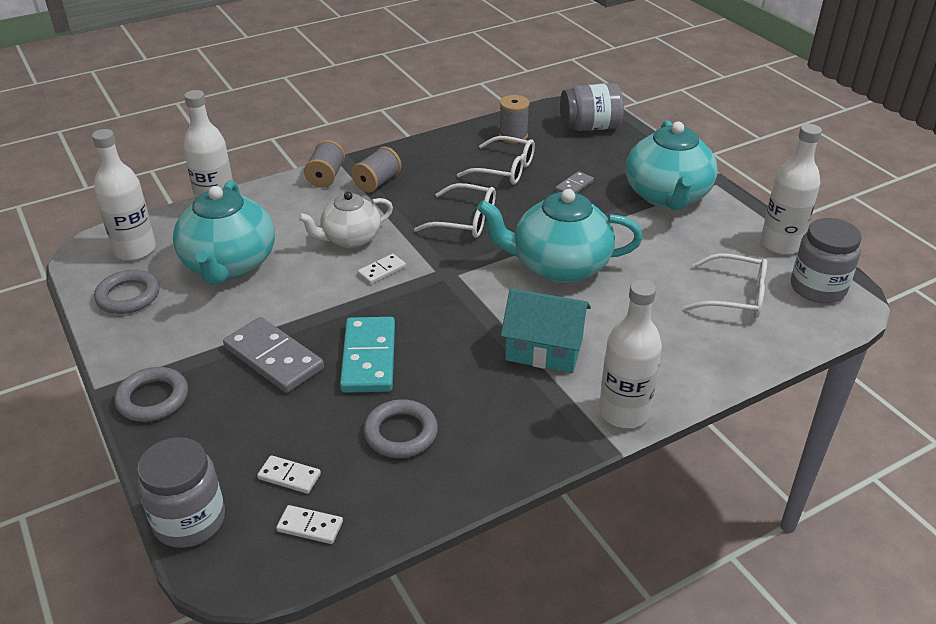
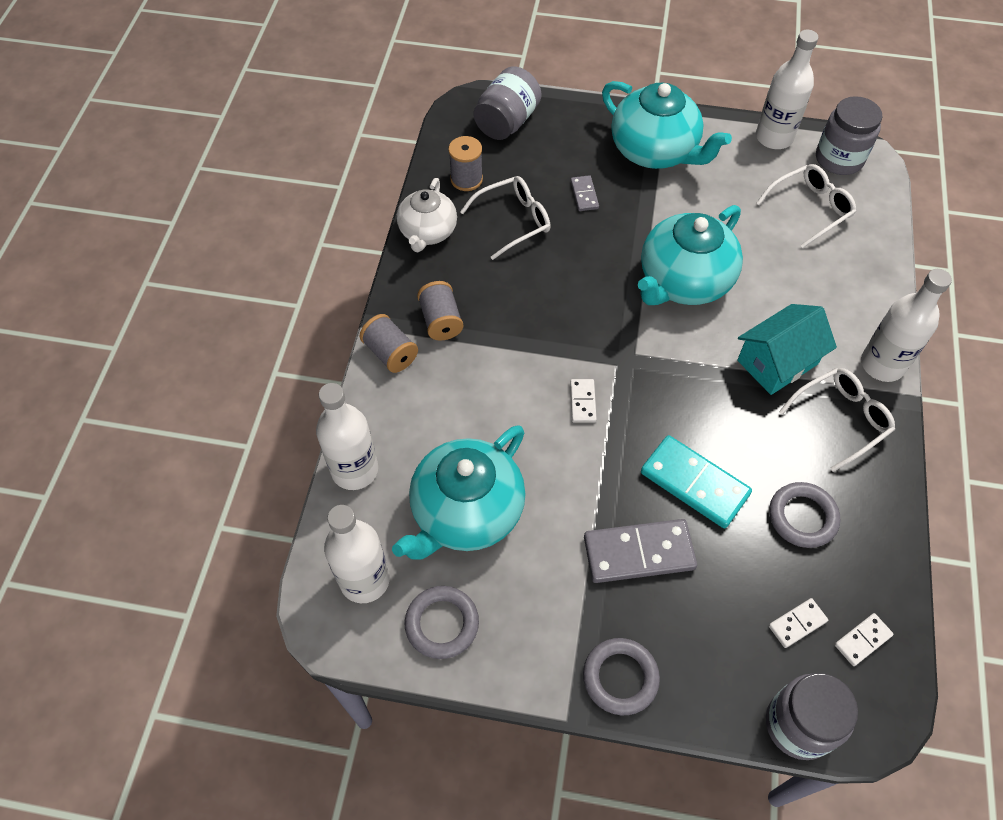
camera: 50 degrees left, 20 degrees up
(229, 264) = (466, 512): turquoise teapot -> turquoise teapot turned 90 degrees clockwise
(350, 239) = (513, 395): white teapot -> white teapot (427, 232)
(465, 220) = (563, 298): white glasses -> white glasses (841, 419)

